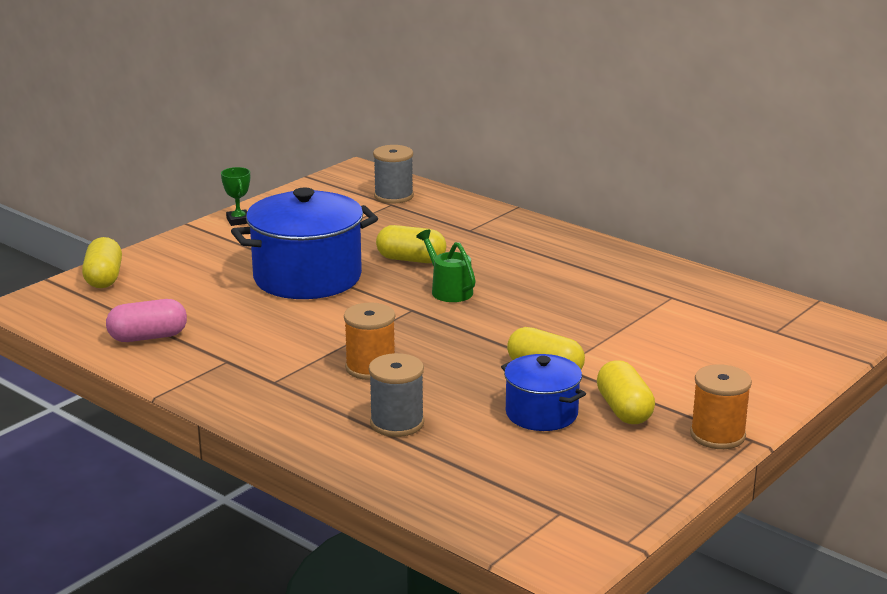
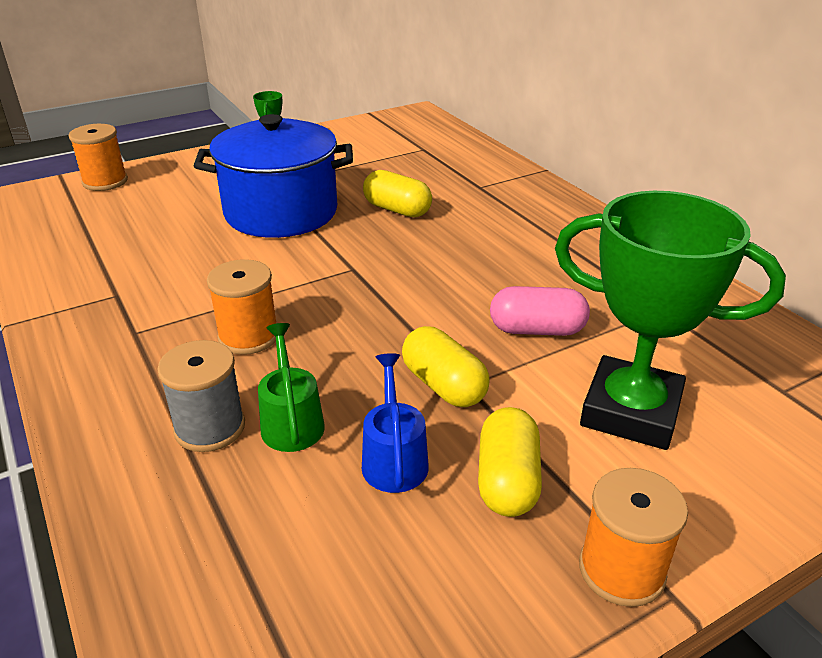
camera: 20 degrees right, 10 degrees up
(104, 278) = (105, 182): yellow capsule -> orange spool
(148, 337) = (74, 251): pink capsule -> pink capsule (537, 330)
(393, 196) = (431, 141): grey spool -> none
(448, 290) = (408, 252): green watering can -> green watering can (291, 421)
(541, 413) = (394, 458): blue pot -> blue watering can
(682, 360) = (630, 411): none -> green trophy

